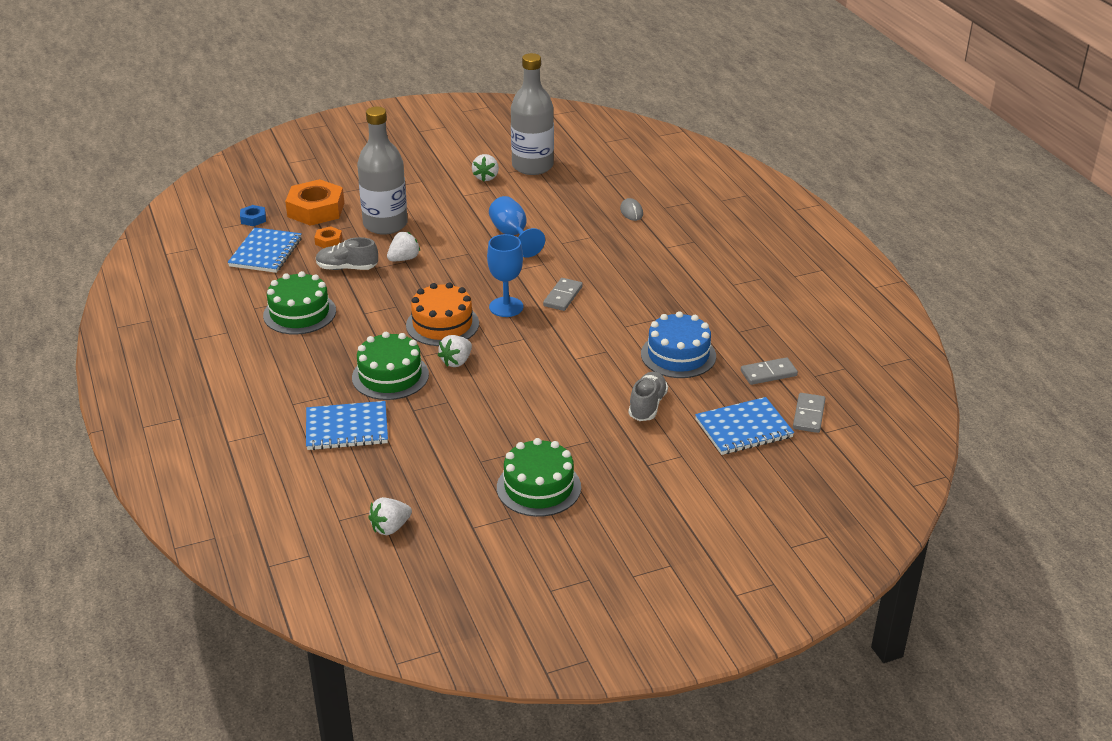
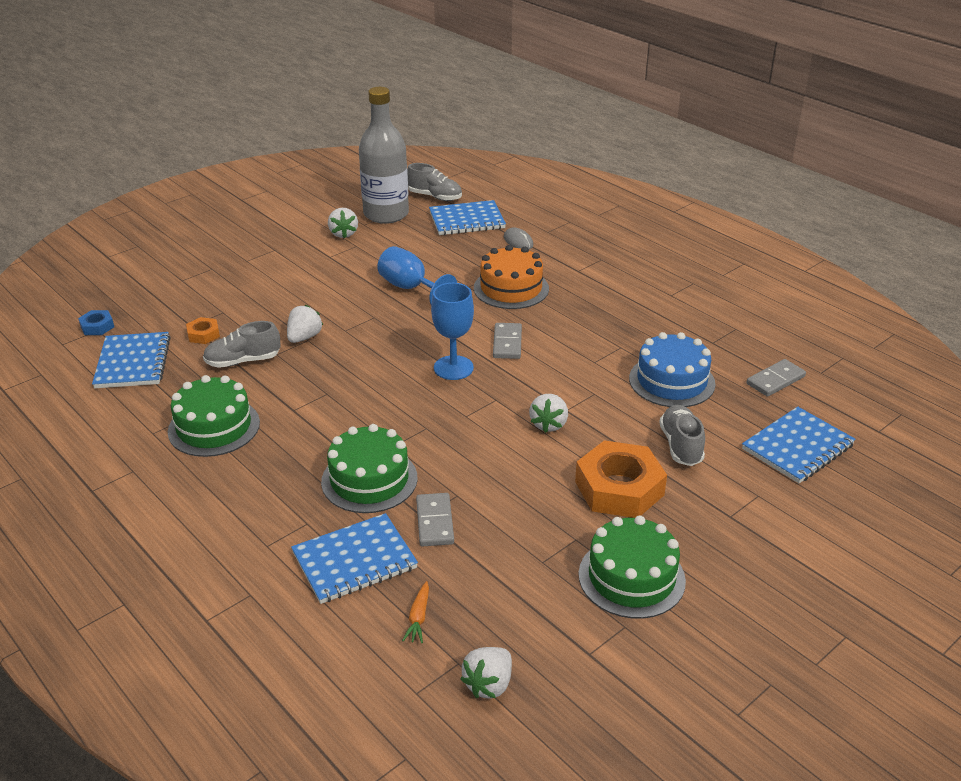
camera: 20 degrees left, 0 degrees up
(316, 210) = (169, 302): orange nut -> orange nut (619, 488)
(369, 475) = (418, 617): none -> orange carrot
(385, 224) = (260, 303): grey bottle -> none
(442, 324) = (394, 403): orange cake -> orange cake (511, 288)
(456, 361) = (437, 444): white strawberry -> white strawberry (549, 424)
(585, 158) = (435, 197): none -> grey shoe
(599, 184) = (467, 220): none -> blue notebook
(809, 415) = (849, 416): grey domino -> grey domino (435, 522)

